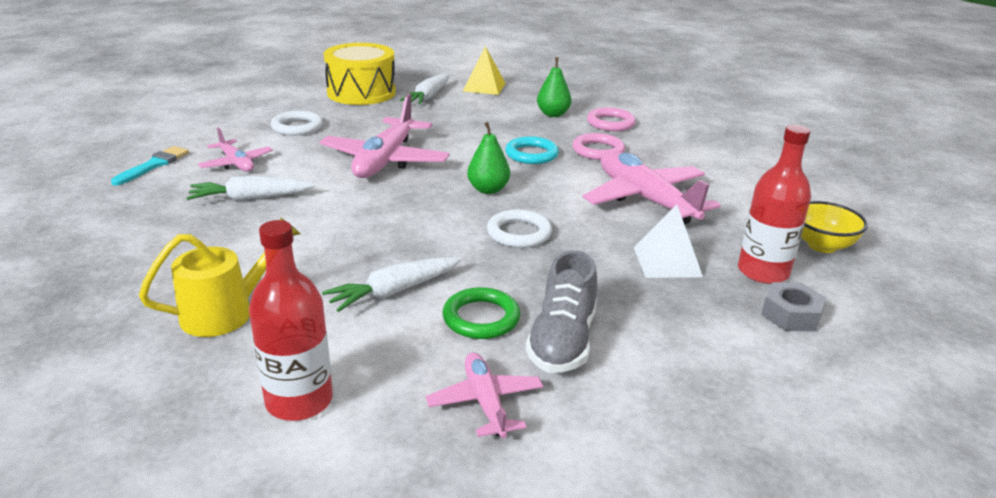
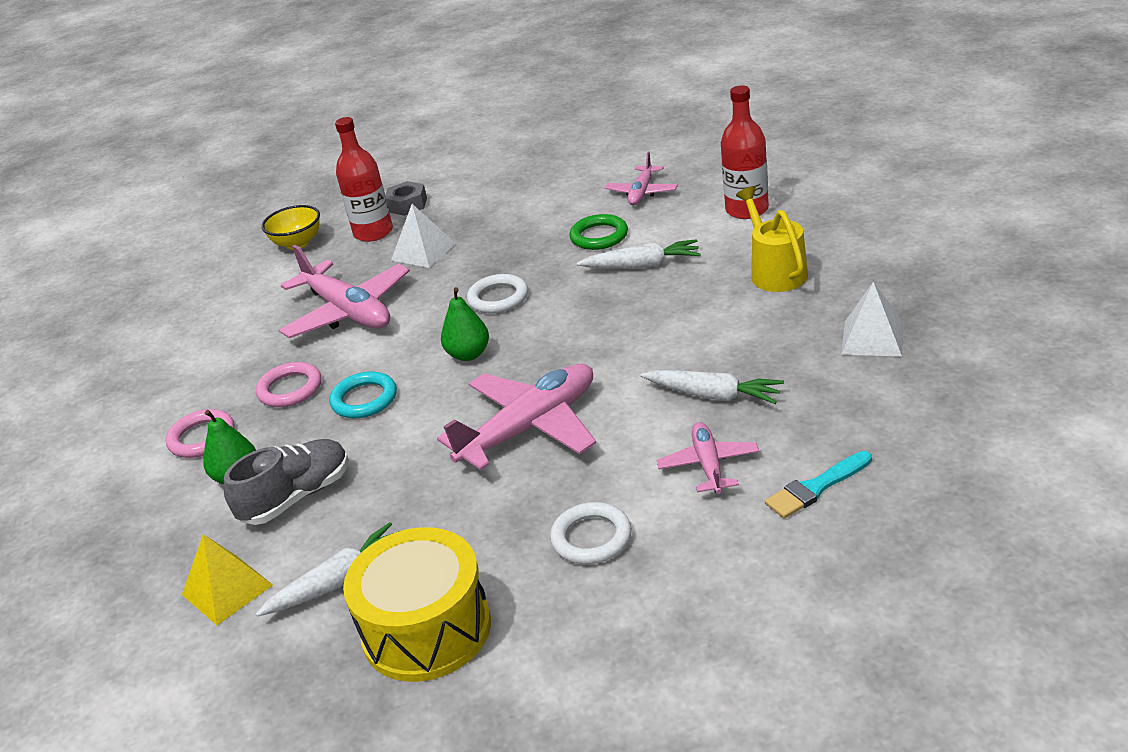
camera: 140 degrees left, 5 degrees up
(105, 262) = (872, 338): none -> white pyramid
(226, 312) = (775, 272): yellow watering can -> yellow watering can turned 75 degrees clockwise
(562, 341) = (563, 214): grey shoe -> grey shoe (297, 497)
(645, 199) = (348, 312): pink plane -> pink plane turned 45 degrees counterclockwise

